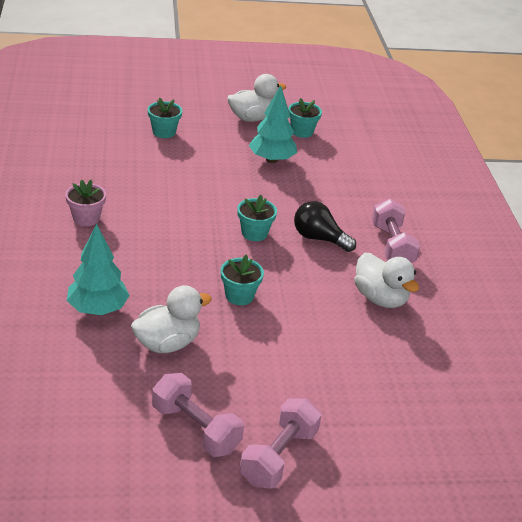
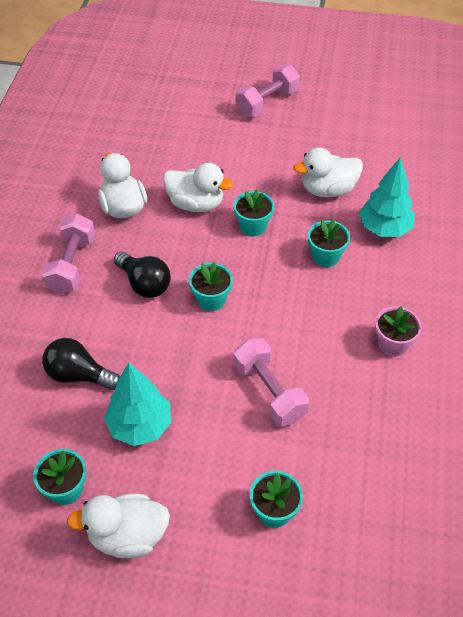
camera: 160 degrees left, 15 degrees up
(157, 277) = (325, 256): none -> turquoise flower pot
(195, 428) = (319, 126): pink dumbbell -> pink dumbbell (269, 392)
(308, 310) = (196, 204): none -> white duck
(332, 180) = (79, 375): none -> black light bulb

